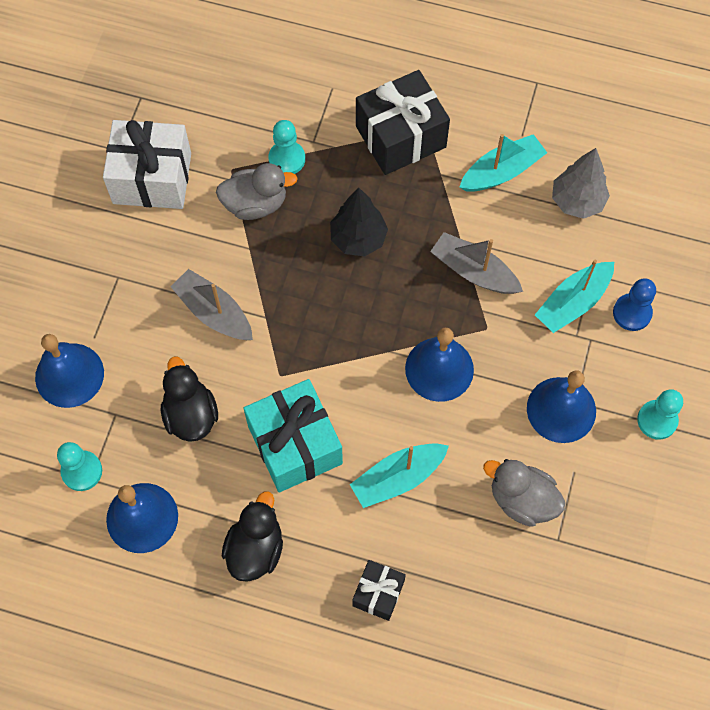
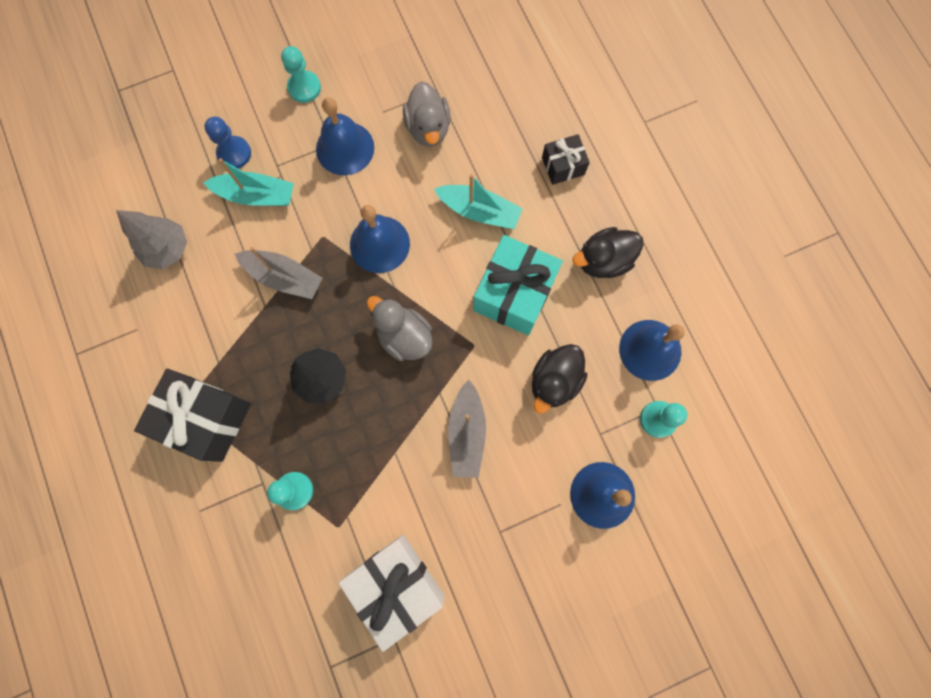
camera: 130 degrees left, 10 degrees up
(255, 204) = (353, 481): grey duck -> grey duck (404, 336)
(474, 271) = (284, 277): grey boat -> grey boat turned 60 degrees counterclockwise
(502, 171) = (181, 320): turquoise boat -> none

